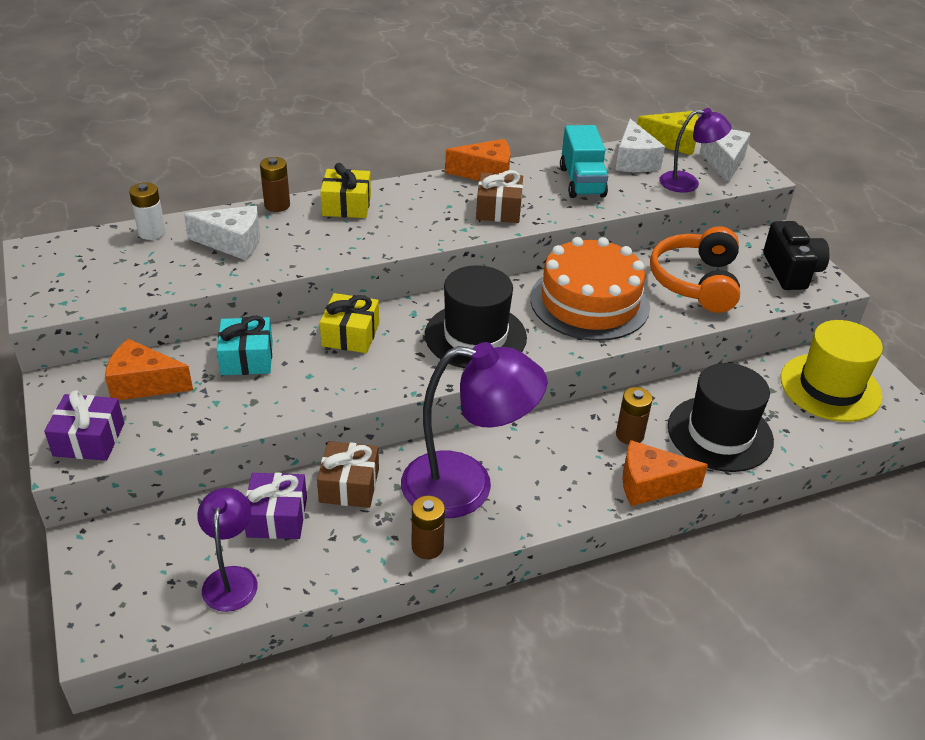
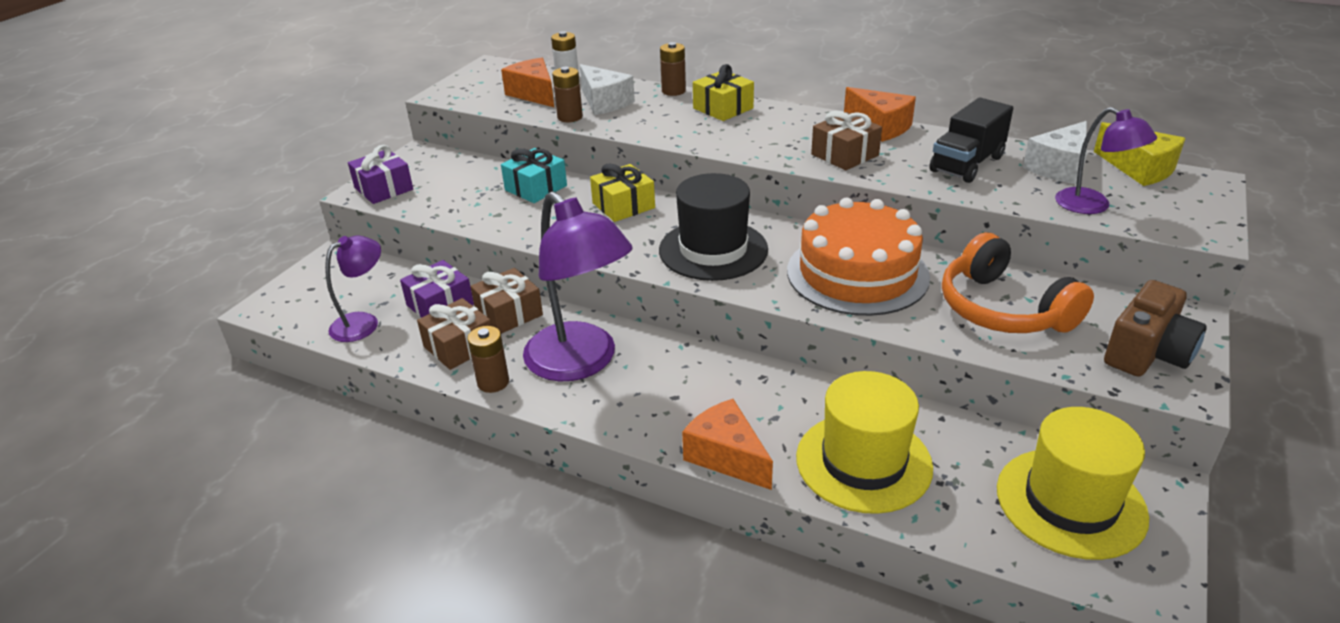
camera: 50 degrees right, 5 degrees down
(144, 384) = (457, 174): orange cheese -> orange cheese (534, 94)
(353, 539) = (459, 346): none -> brown gift
(582, 182) = (967, 164): turquoise truck -> black truck
(629, 435) = (771, 409): brown battery -> brown battery (570, 117)
(696, 282) = (1003, 309): orange headphones -> orange headphones turned 90 degrees counterclockwise
(720, 433) = (863, 462): black hat -> yellow hat
(723, 163) = (1175, 205): white cheese -> none
(791, 271) = (1147, 353): black camera -> brown camera

